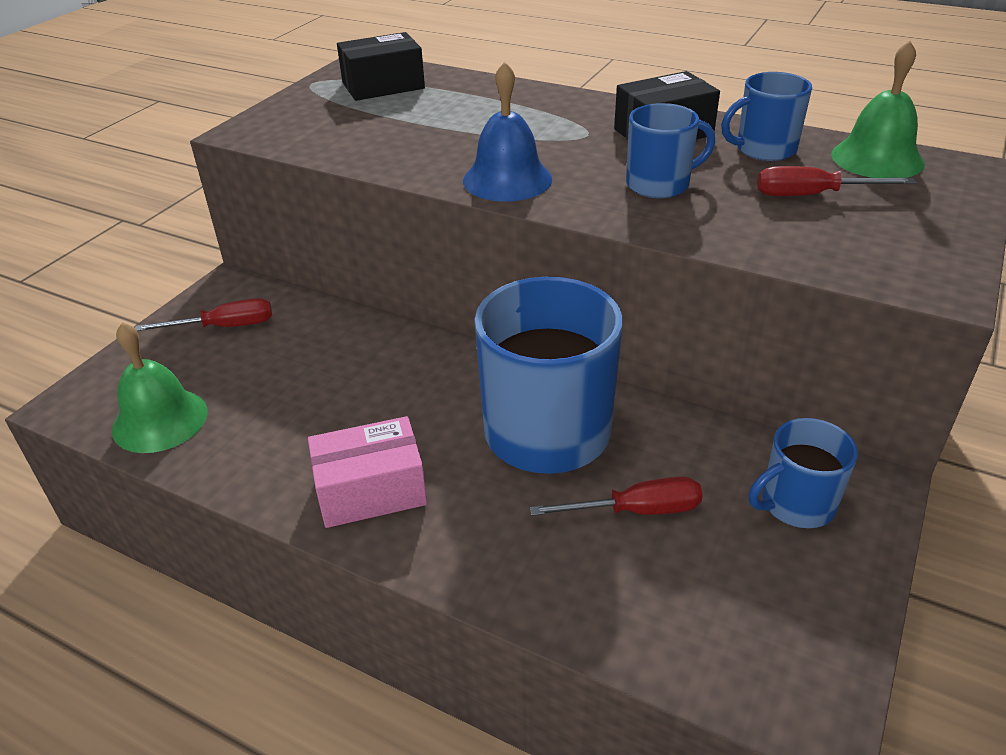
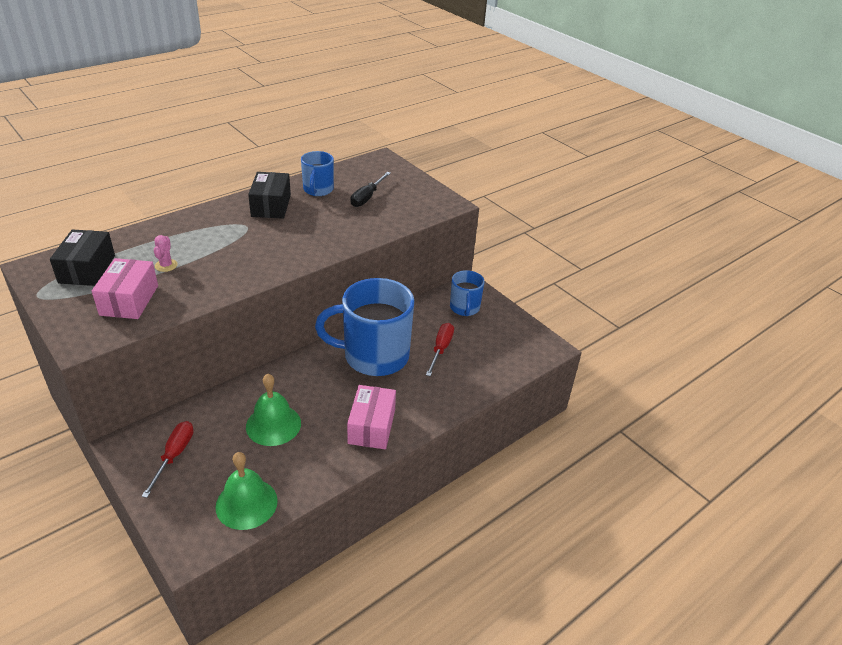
camera: 70 degrees left, 0 degrees up
(342, 126) = (129, 300): none -> pink box
(434, 120) = (166, 265): none -> pink cactus
(507, 179) = (267, 265): blue bell -> none
(659, 184) = (319, 227): blue mug -> none
(812, 195) = (367, 197): red screwdriver -> black screwdriver
(877, 158) = (354, 171): green bell -> green bell (273, 424)

